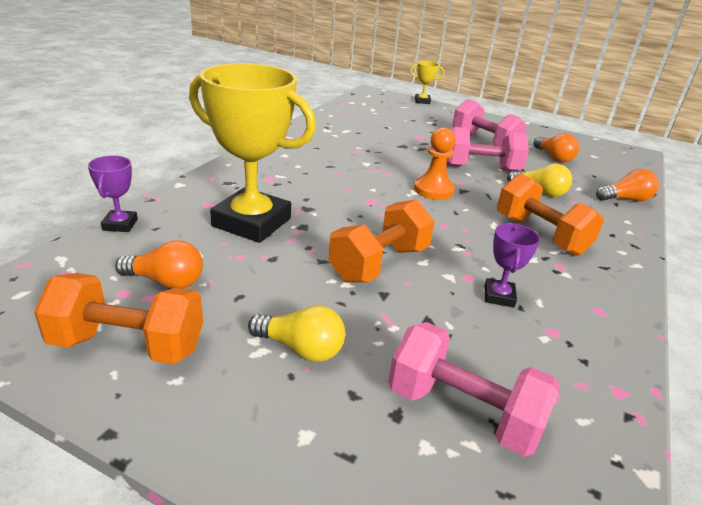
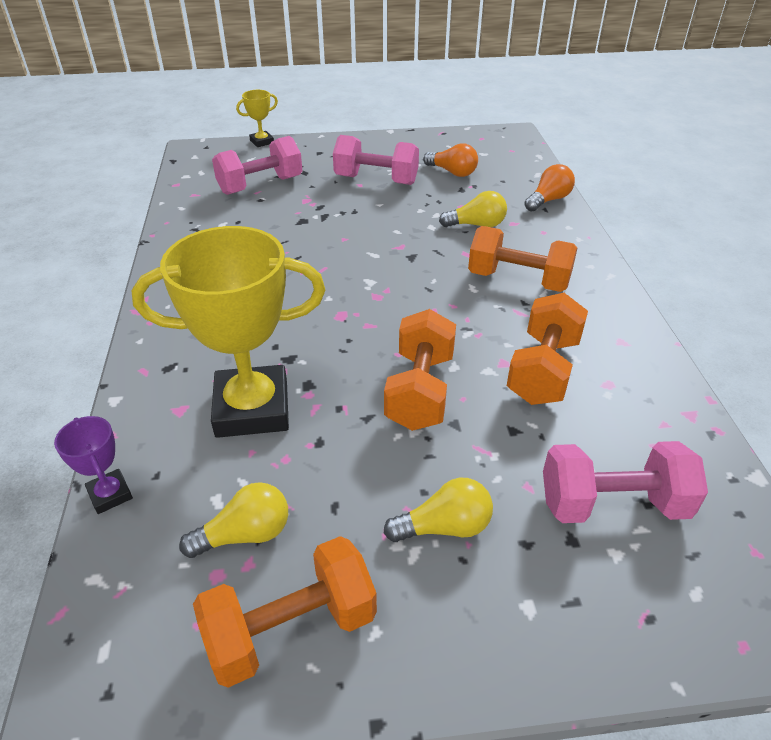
camera: 30 degrees left, 10 degrees up
(166, 281) = (245, 534): orange light bulb -> yellow light bulb
(433, 190) = (385, 270): orange pawn -> none
(480, 169) = (402, 219): pink dumbbell -> pink dumbbell (260, 185)
(499, 296) = (543, 370): purple trophy -> orange dumbbell

